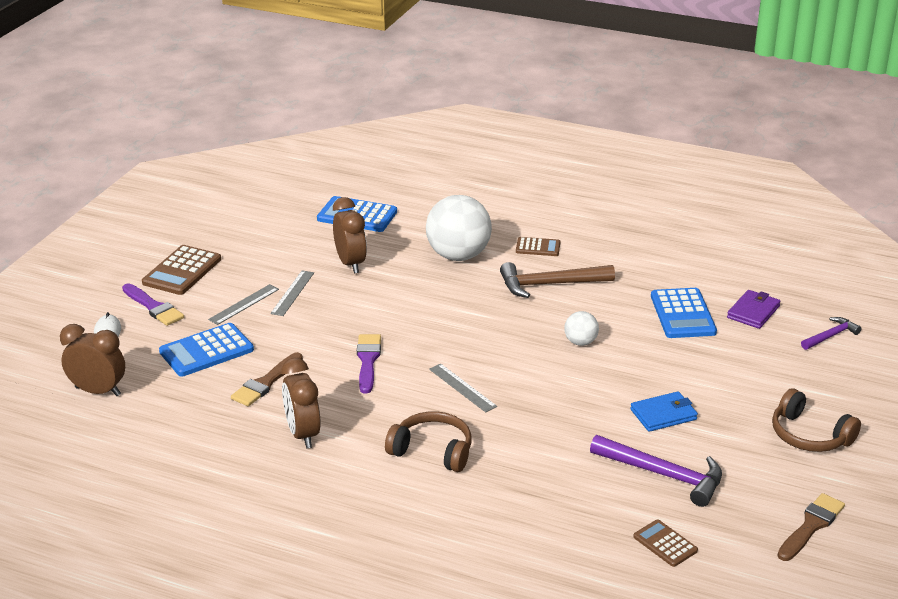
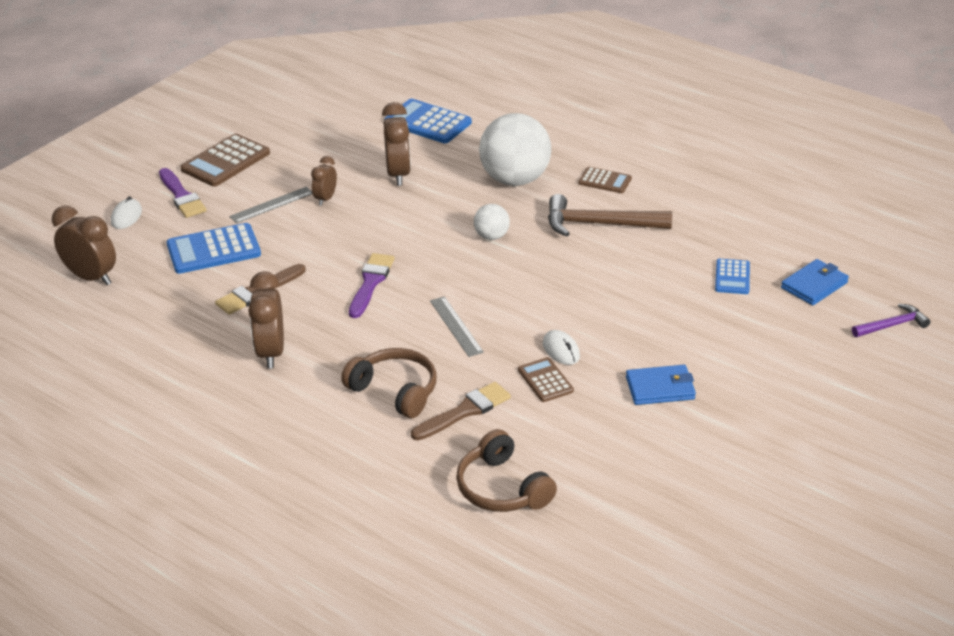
camera: 15 degrees right, 5 degrees up
(292, 293) = (325, 199): grey ruler -> brown clock
(564, 395) = (561, 350): none -> white mouse
(580, 342) = (604, 293): white ball -> white ball (491, 236)
(664, 475) = (630, 456): purple hammer -> none
(665, 544) = (598, 533): brown calculator -> brown calculator (545, 380)
(682, 314) = (732, 277): blue calculator -> blue calculator, size x0.58
(753, 312) = (814, 285): purple wallet -> blue wallet
(809, 435) = (815, 437): brown headphones -> brown headphones (502, 488)
(811, 526) = (770, 541): brown brush -> brown brush (465, 411)

